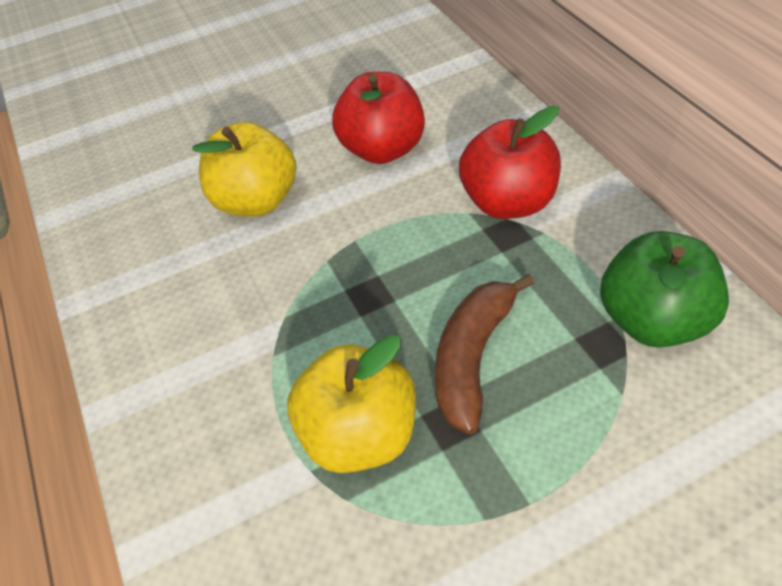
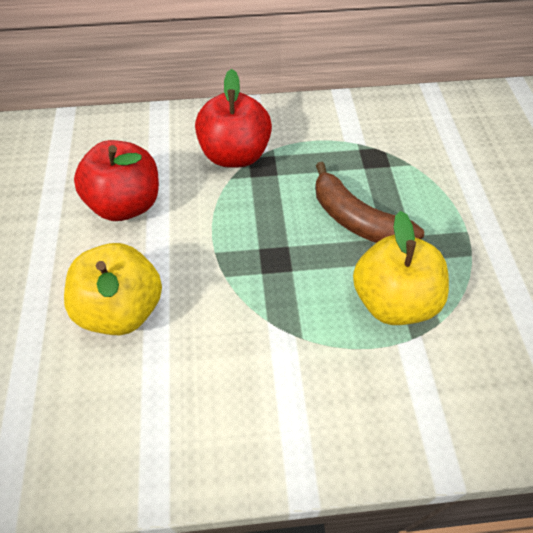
camera: 75 degrees left, 5 degrees up
(652, 320) = (367, 131): green apple -> none

